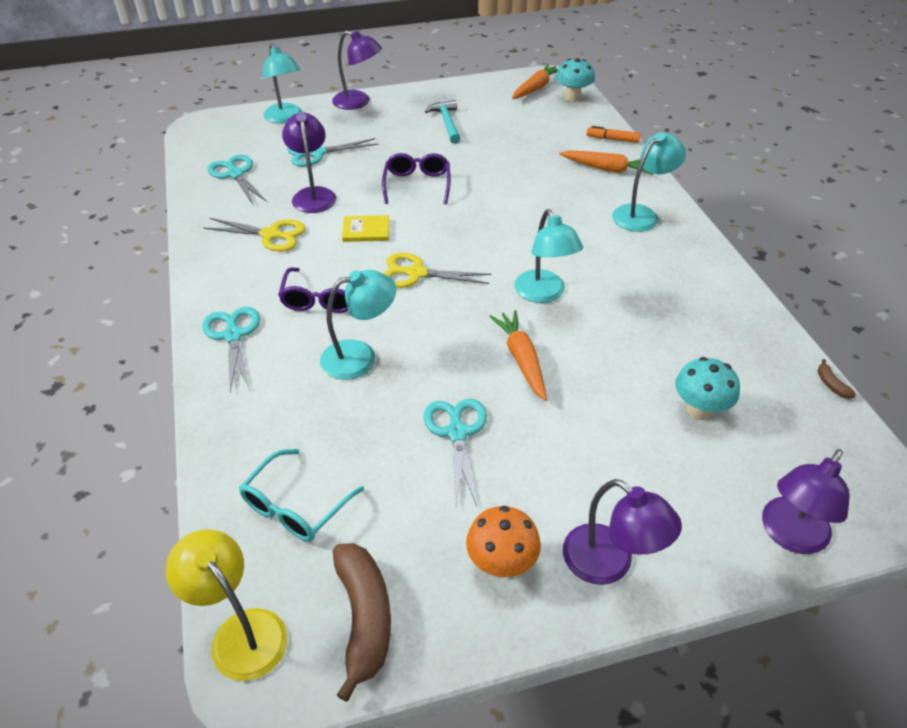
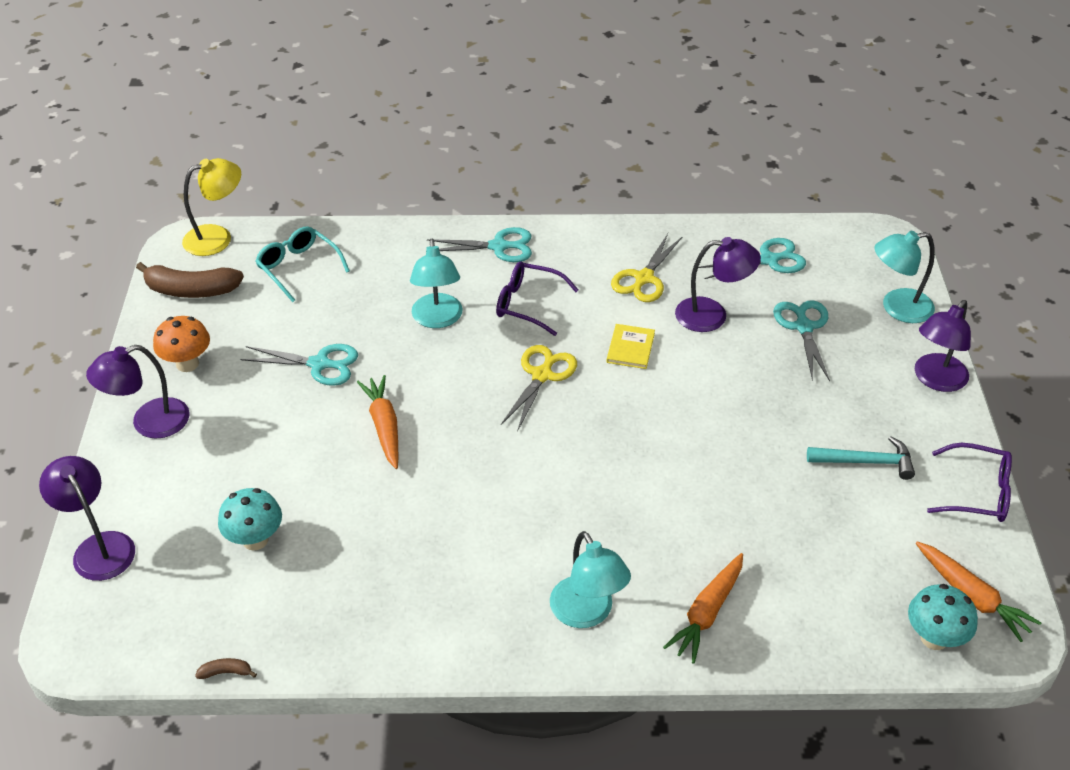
camera: 105 degrees right, 0 degrees up
(417, 184) = (713, 404): purple glasses -> purple glasses (978, 492)
(521, 359) = (384, 426): orange carrot -> orange carrot turned 105 degrees counterclockwise
(543, 294) = (470, 469): turquoise lamp -> none
(612, 139) = (790, 648): orange marker -> none

